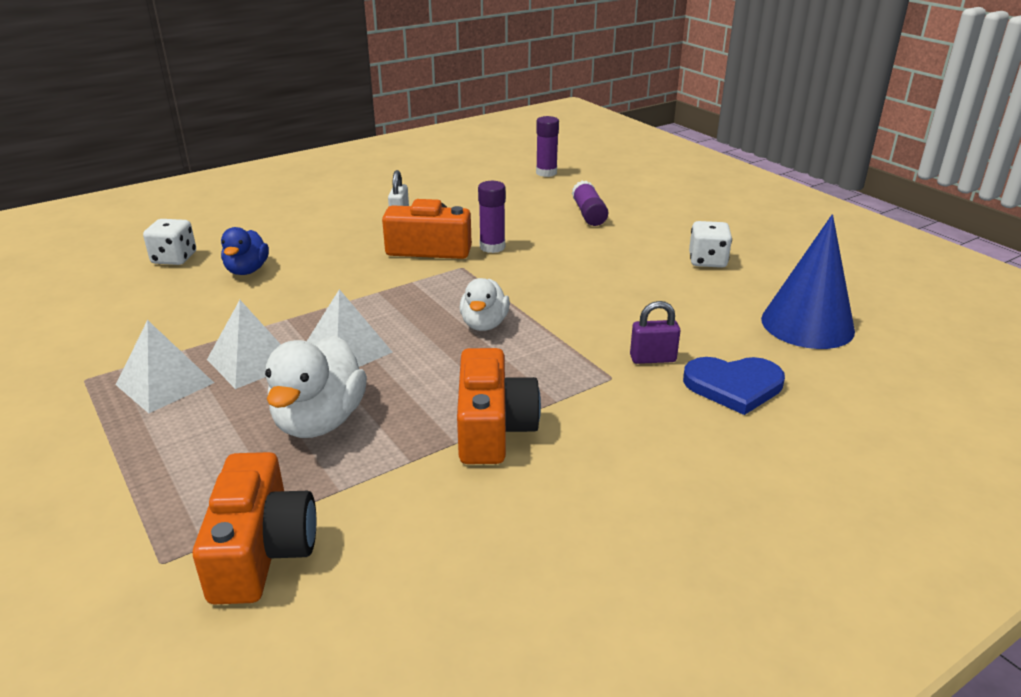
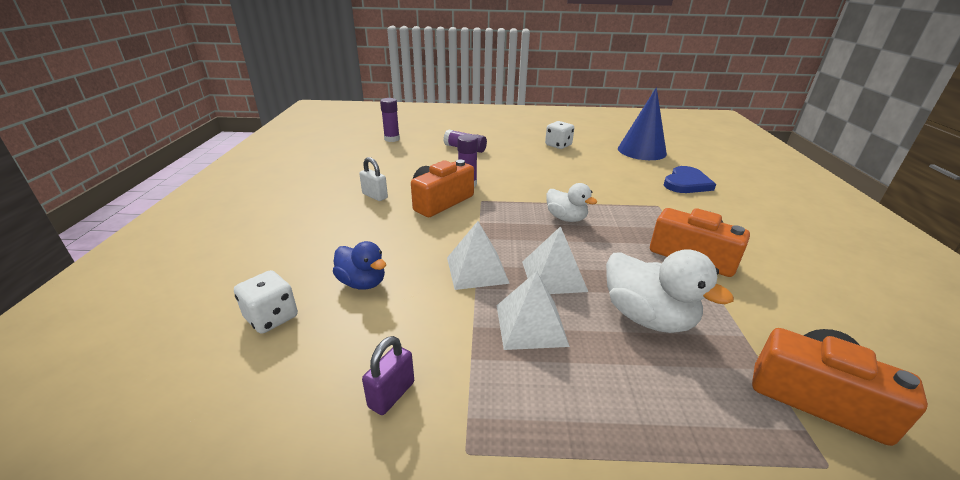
camera: 55 degrees left, 0 degrees up
(165, 383) = (526, 388): white pyramid -> white pyramid (477, 270)
(652, 359) = (646, 190): purple padlock -> purple padlock (391, 394)

